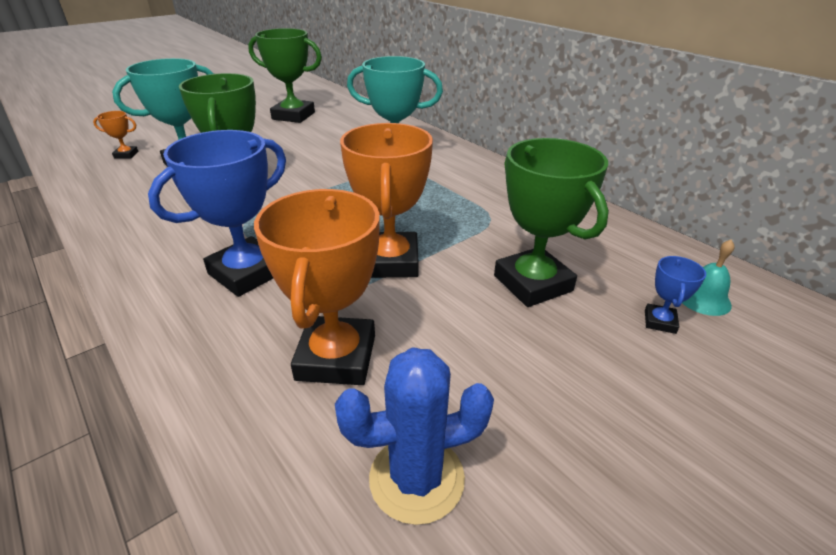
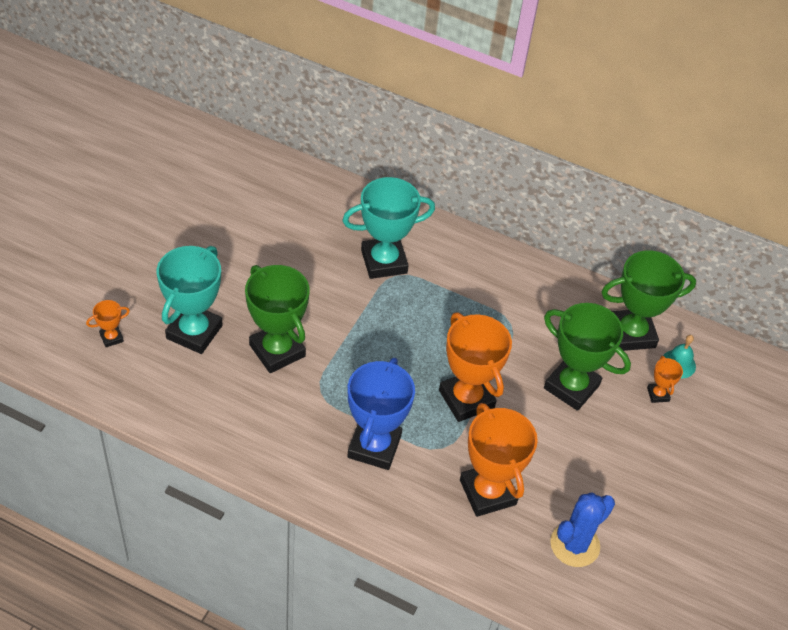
camera: 30 degrees left, 15 degrees up
(293, 116) = (217, 207): green trophy -> green trophy (631, 333)
(659, 322) = (658, 394): blue trophy -> orange trophy

